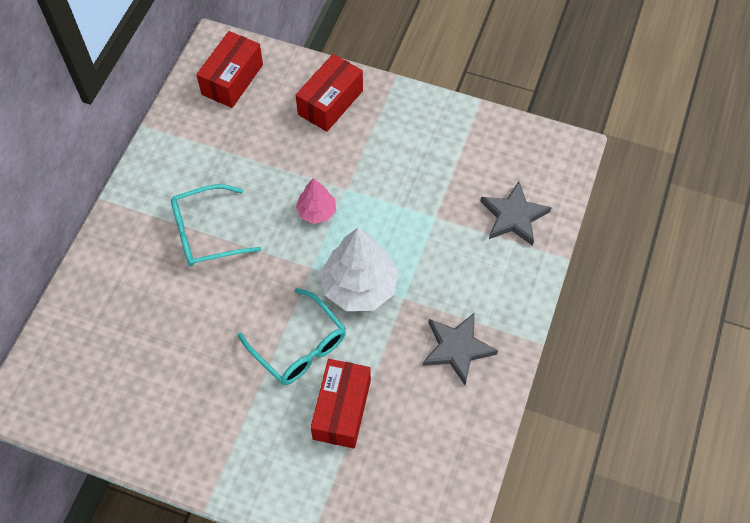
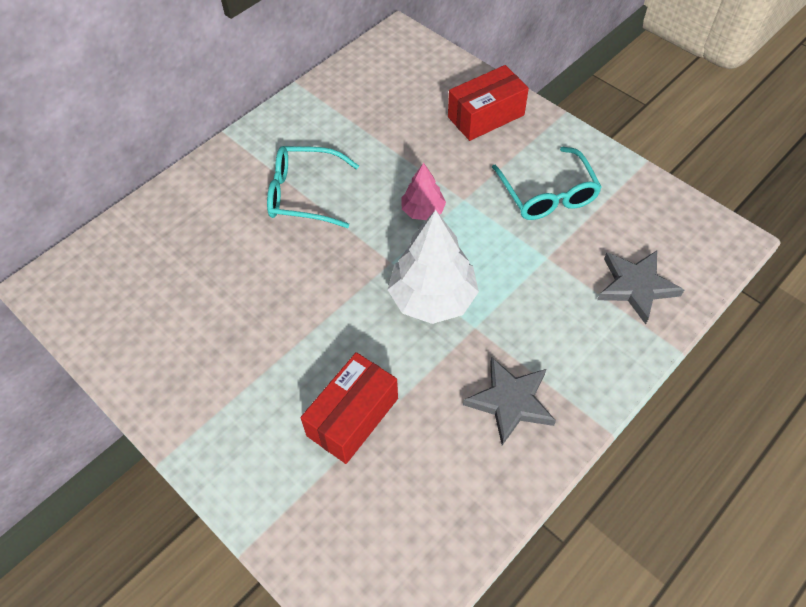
camera: 25 degrees right, 5 degrees down
(232, 79) = (399, 68): red box -> none
(299, 346) = (340, 334): turquoise glasses -> turquoise glasses (547, 194)

